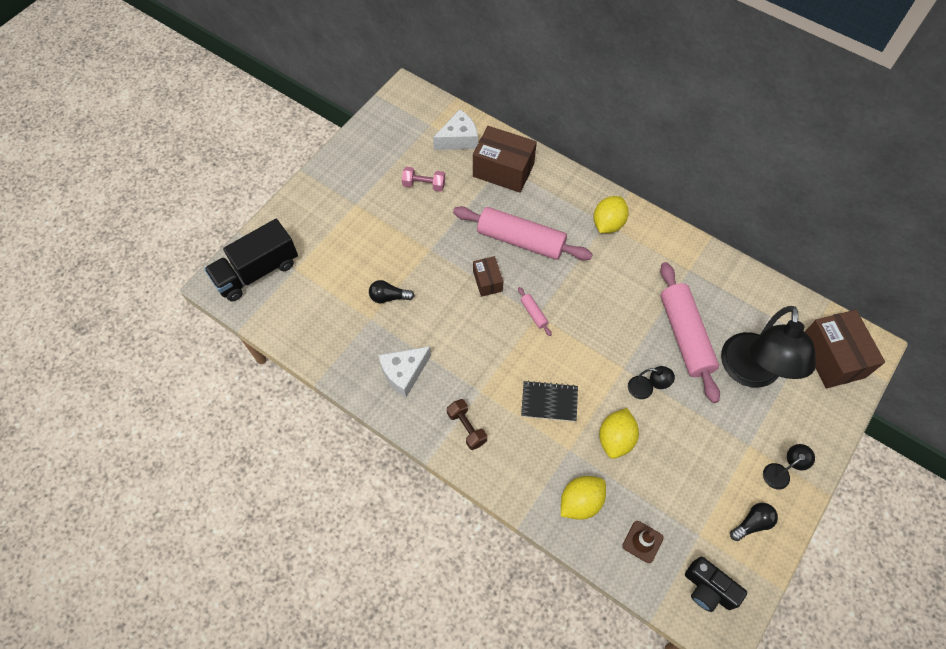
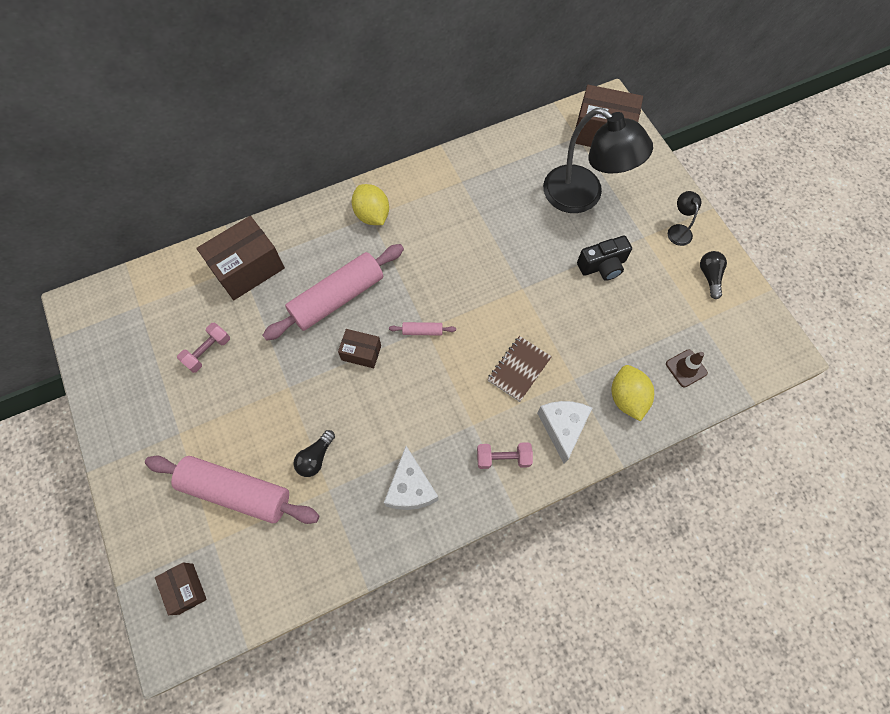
camera: 60 degrees left, 5 degrees up
(257, 271) = (186, 588): black truck -> brown box
(459, 139) = (179, 288): white cheese -> white cheese (562, 427)
(467, 428) = (503, 458): brown dumbbell -> pink dumbbell
(549, 402) = (519, 369): black notebook -> brown notebook
(615, 439) = (584, 335): yellow lemon -> none
(646, 389) = (552, 283): black lamp -> none
(685, 336) = (521, 223): pink rolling pin -> pink rolling pin (236, 491)
(708, 589) = (748, 342): black camera -> black camera (602, 266)

